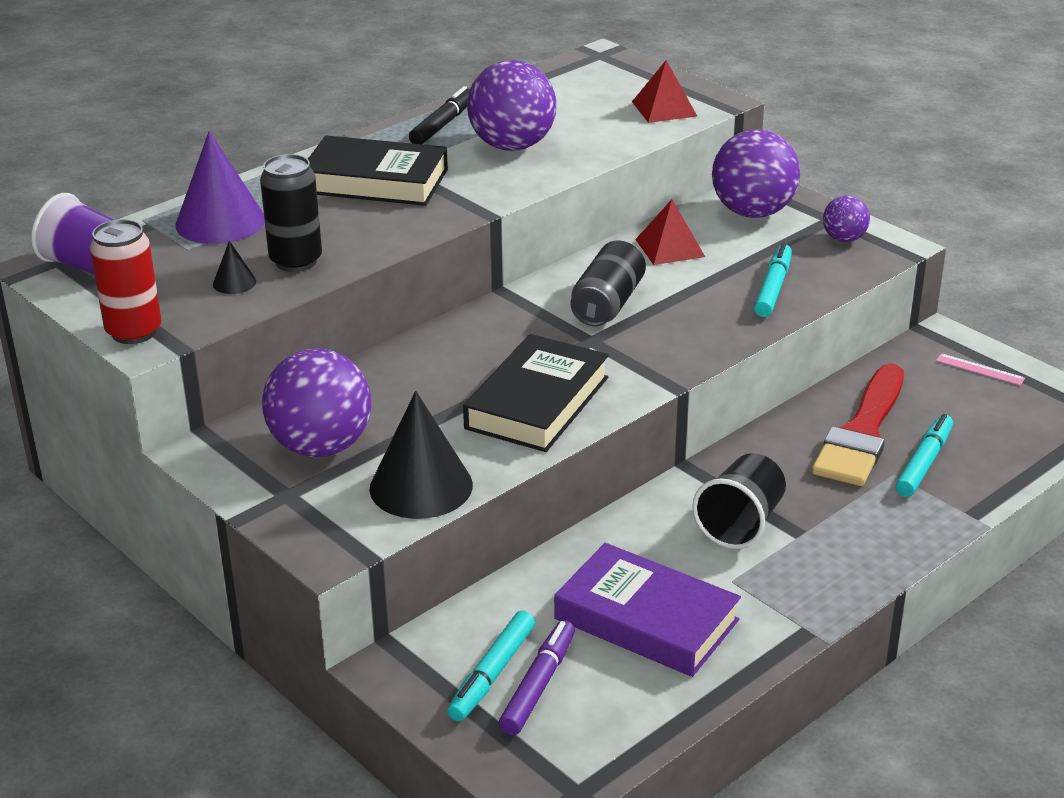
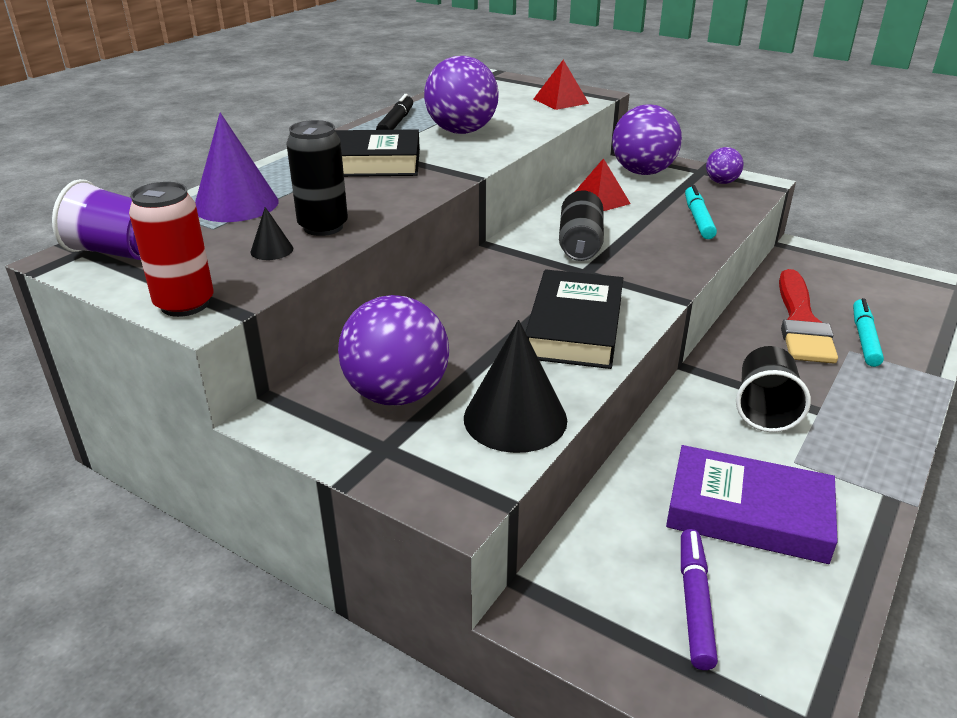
camera: 15 degrees left, 0 degrees up
(492, 674) = (642, 599): turquoise marker -> none
(980, 369) = (846, 266): pink ruler -> none

